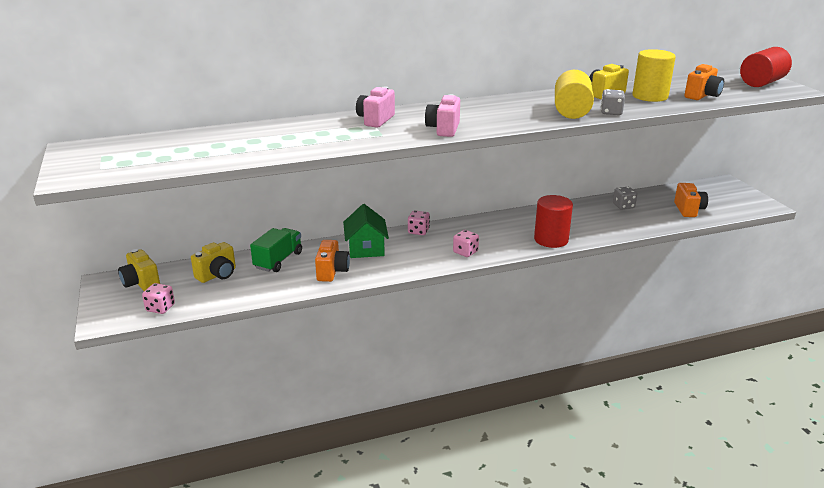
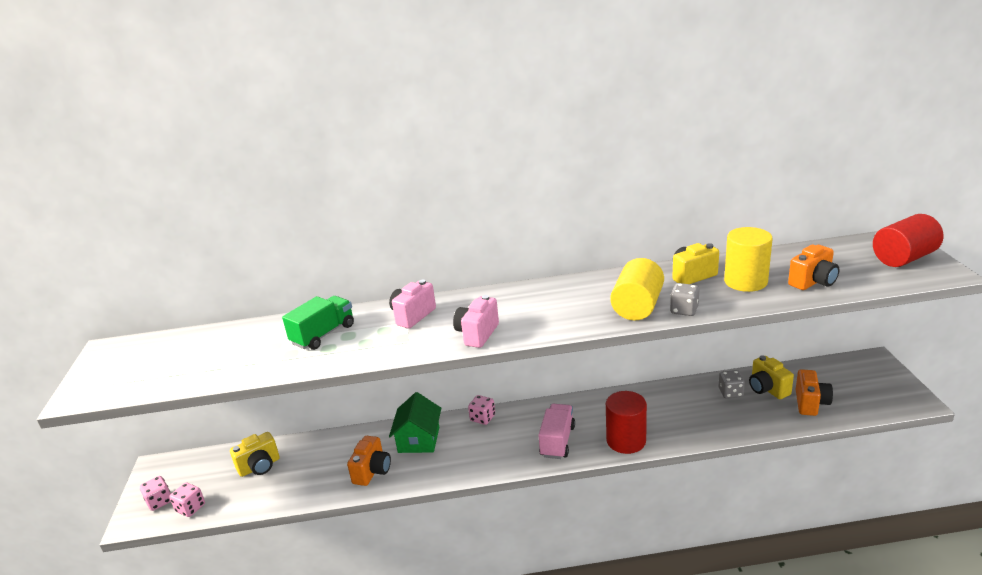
camera: 15 degrees right, 0 degrees up
(141, 283) = (186, 472): yellow camera -> yellow camera (767, 389)
(278, 260) = (325, 451): green truck -> green truck (323, 334)
(465, 252) = (522, 453): pink dice -> pink dice (159, 501)
(492, 243) = (557, 441): none -> pink truck

